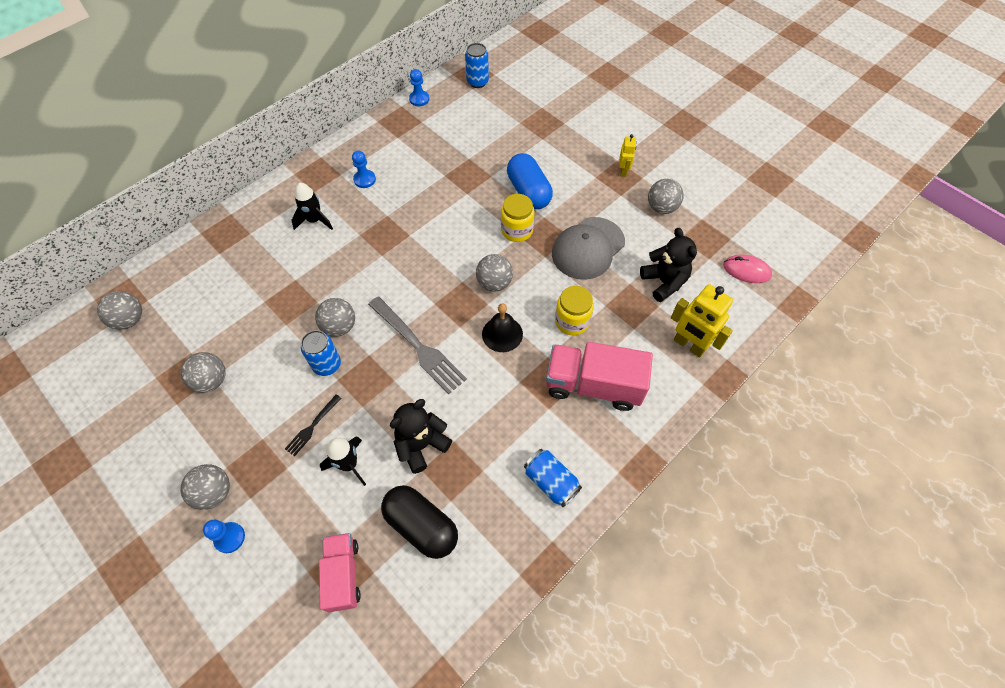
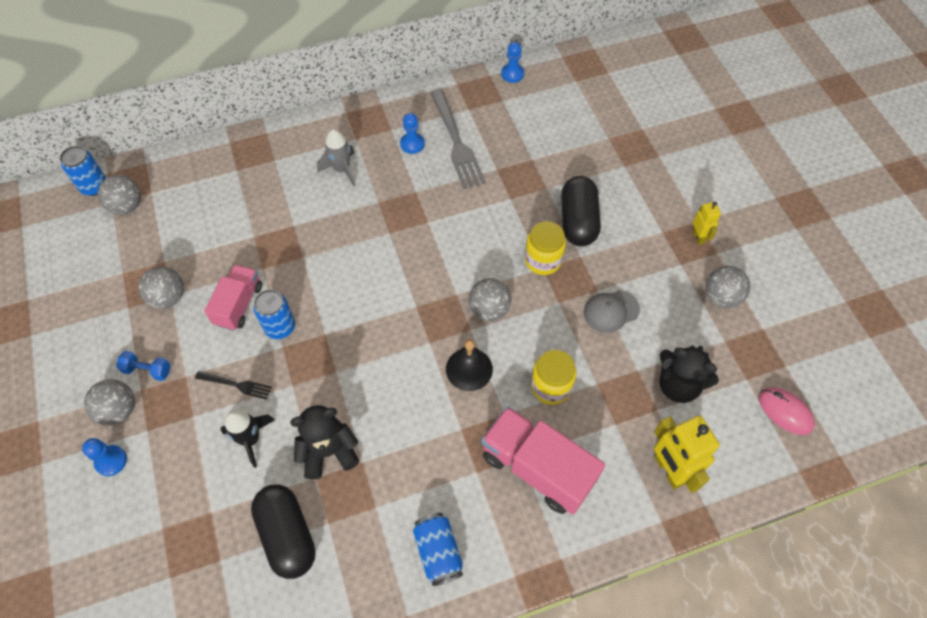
camera: 25 degrees right, 0 degrees up
(224, 448) = (147, 370): none -> blue dumbbell
(312, 426) = (236, 385): black fork -> black fork turned 135 degrees counterclockwise
(314, 220) = (342, 170): black rocket -> grey rocket
(339, 327) = (311, 292): grey ball -> none
(343, 574) = (191, 548): pink truck -> pink truck (239, 305)
(418, 346) = (377, 346): grey fork -> grey fork (456, 142)
(477, 82) = (585, 75): blue can -> blue can (94, 186)
(528, 192) = (578, 221): blue capsule -> black capsule
(588, 248) = (611, 311): grey cap -> grey cap, size x0.59
(623, 171) = (698, 237): yellow robot -> yellow robot turned 45 degrees counterclockwise
(664, 282) = (678, 385): black teddy bear -> black teddy bear turned 120 degrees clockwise

